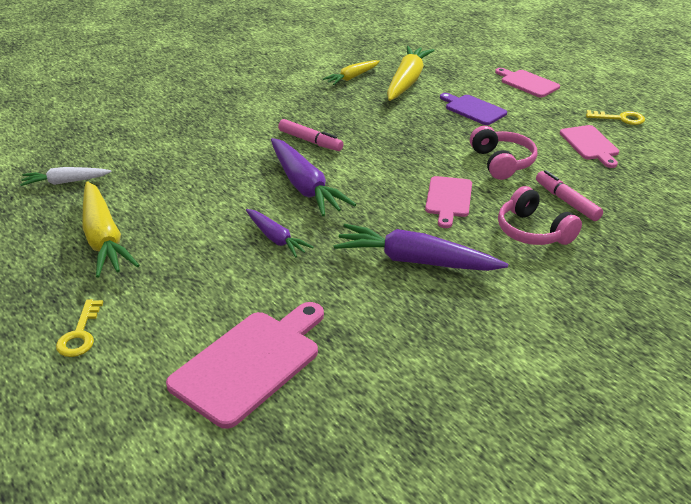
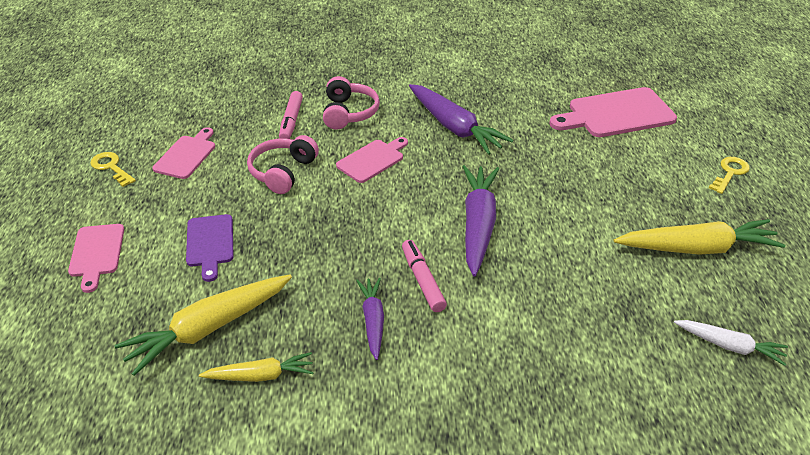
camera: 145 degrees left, 5 degrees up
(103, 239) = (697, 248): yellow carrot -> yellow carrot turned 75 degrees clockwise
(276, 238) = (543, 185): purple carrot -> purple carrot (373, 321)

